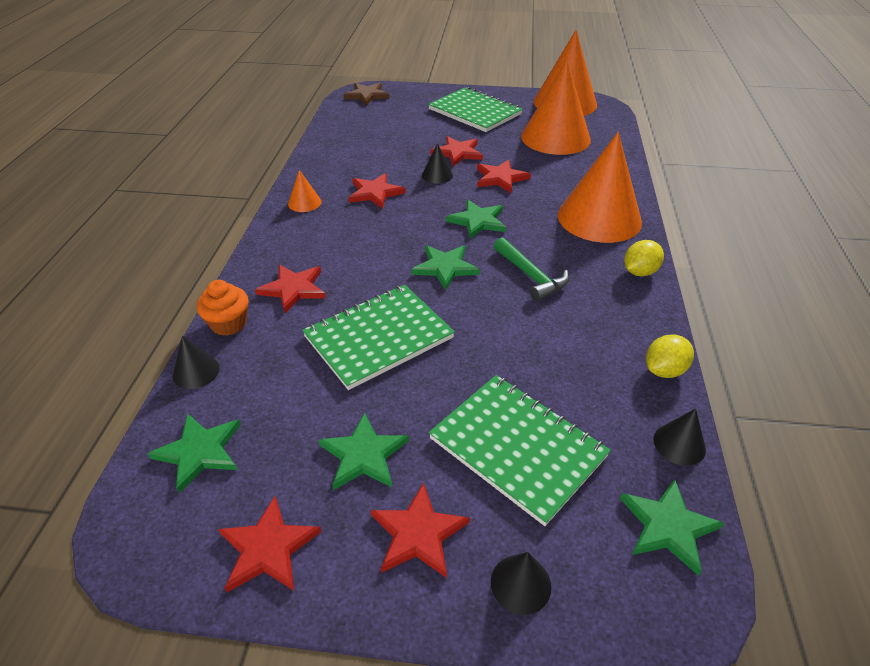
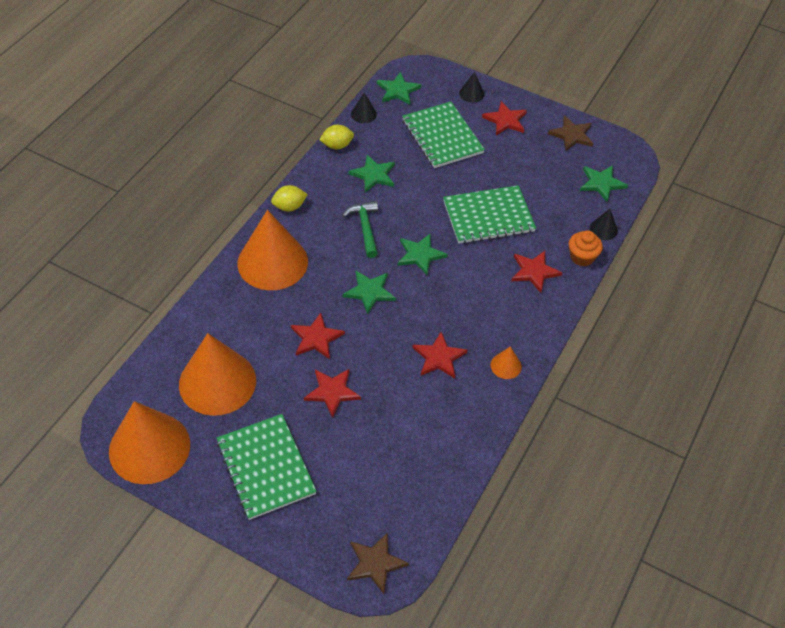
camera: 160 degrees left, 10 degrees up
(268, 548) = (571, 135): red star -> brown star
(364, 455) = (519, 156): green star -> green star (373, 175)
(437, 175) = (371, 363): black cone -> none

